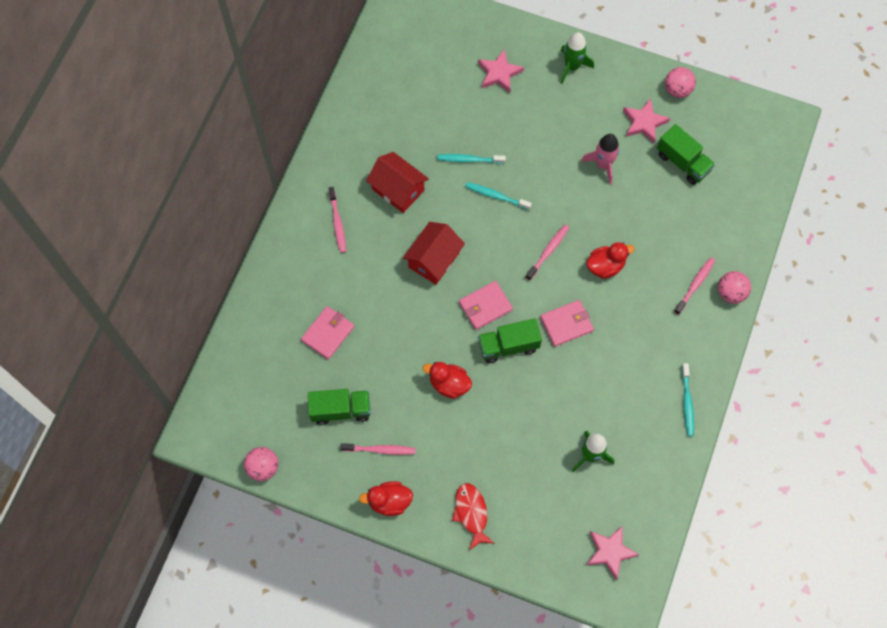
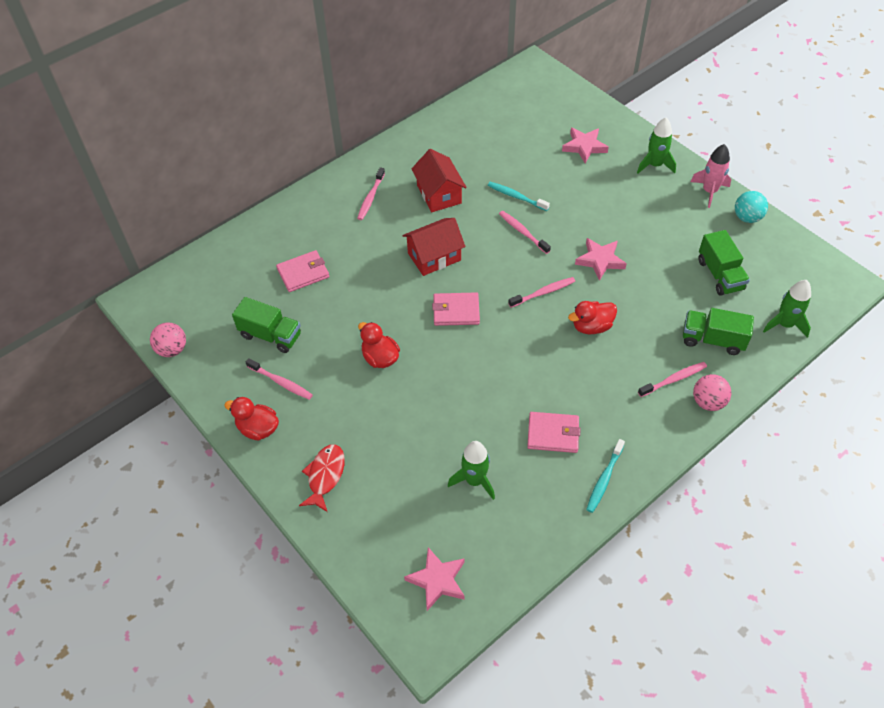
camera: 30 degrees right, 15 degrees down
(496, 196) = (522, 232): turquoise toothbrush -> pink toothbrush
(508, 346) = (456, 351): green truck -> green truck (712, 340)
(566, 324) = (523, 357): pink wallet -> pink wallet (553, 434)
(603, 165) = (639, 247): pink rocket -> pink rocket (709, 191)
(605, 266) = (591, 326): red duck -> red duck turned 150 degrees clockwise
(644, 123) = (698, 230): pink star -> pink star (600, 260)
(677, 90) = (747, 217): pink ball -> turquoise ball
(755, 188) = (784, 324): none -> green rocket

